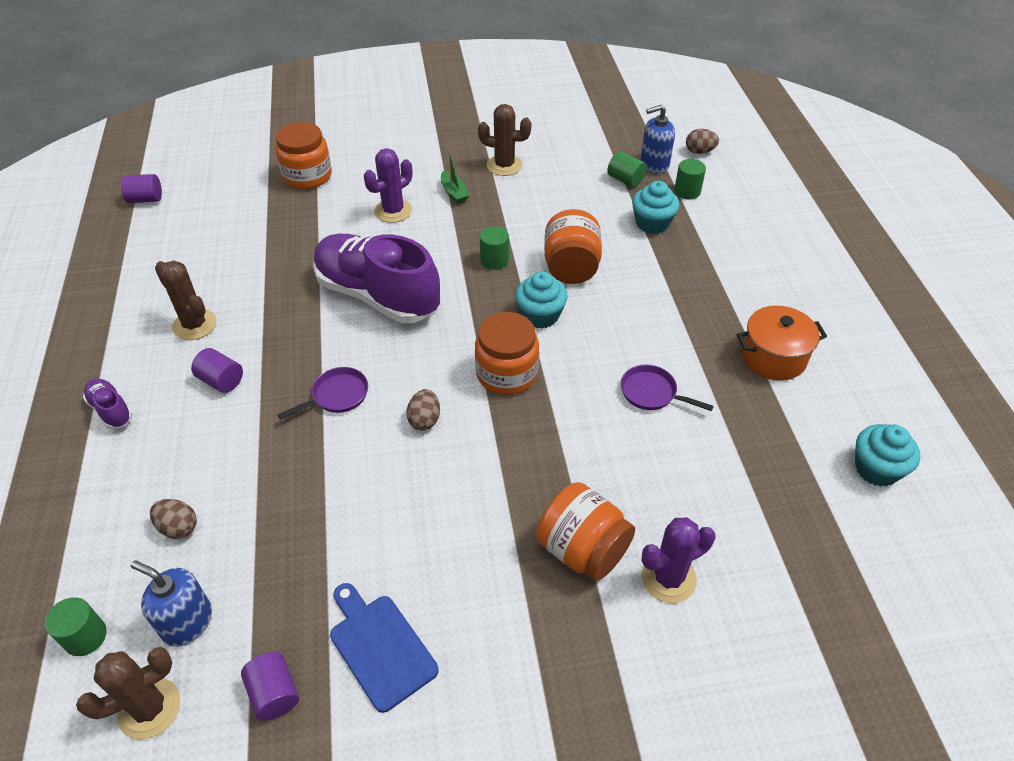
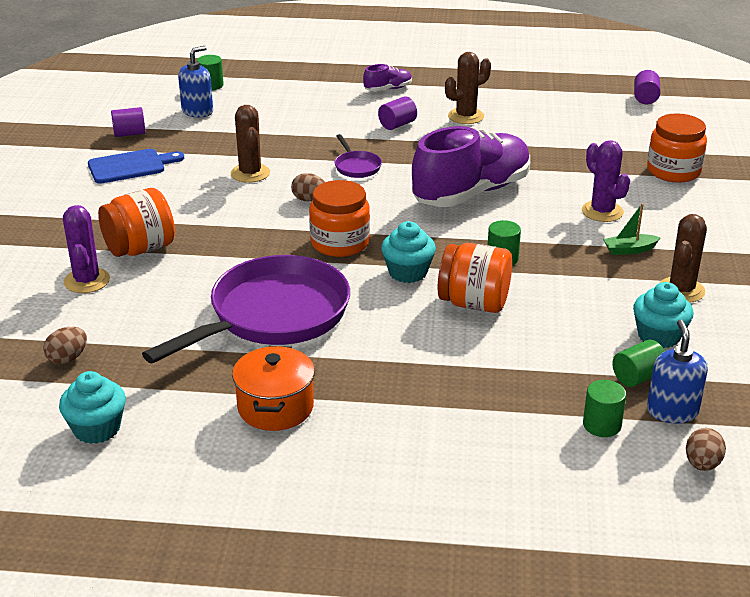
camera: 105 degrees right, 15 degrees down
(149, 708) = (151, 102): brown cactus -> brown cactus (250, 173)
(178, 527) = (270, 109): brown egg -> brown egg (67, 358)
(652, 223) = (538, 378): turquoise cupcake -> turquoise cupcake (659, 336)
(652, 393) = (273, 315): purple pan -> purple pan, size x2.42

